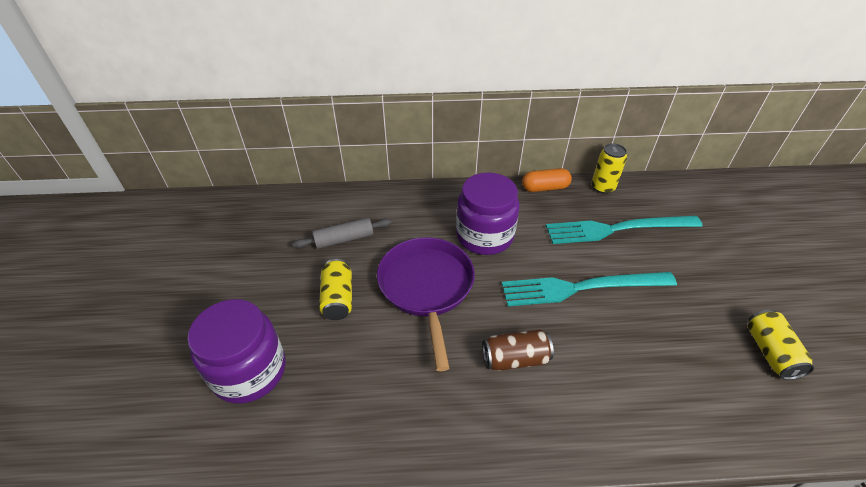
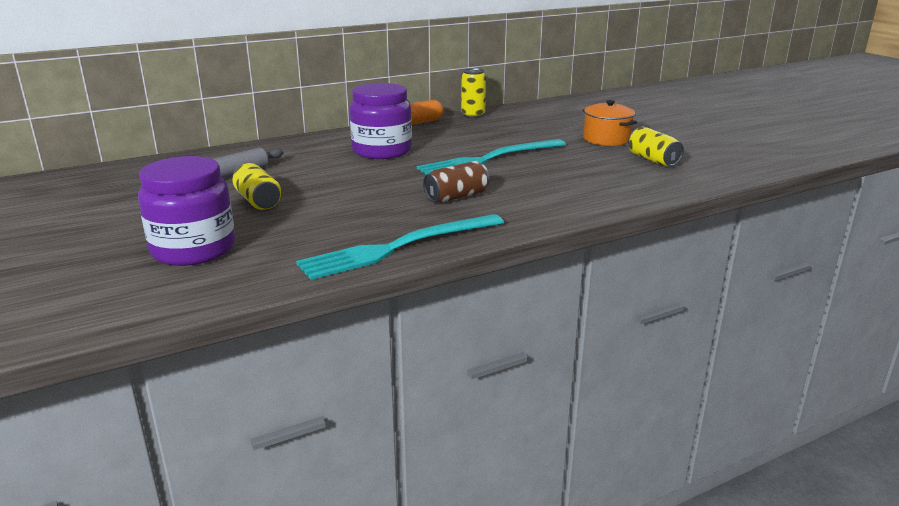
camera: 25 degrees left, 20 degrees down
(426, 287) = (346, 181): purple pan -> none
(617, 229) = (500, 131): turquoise fork -> turquoise fork (398, 247)
(730, 284) = (606, 139): none -> orange pot

